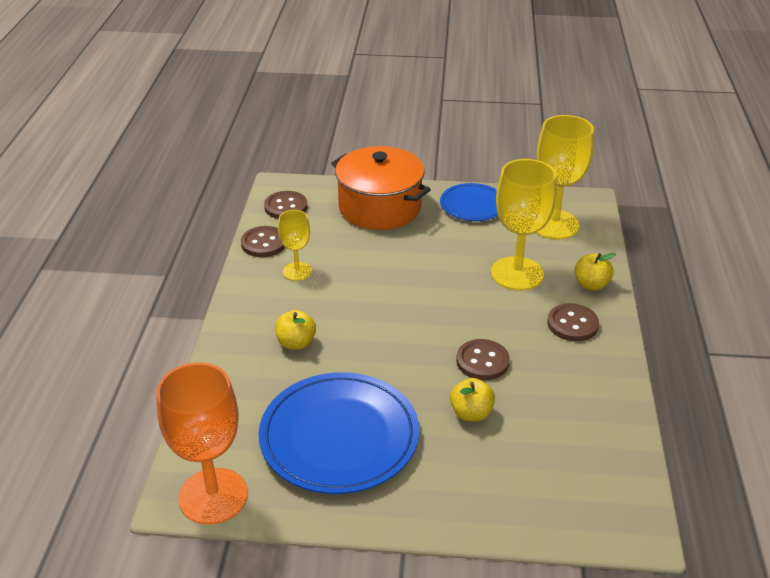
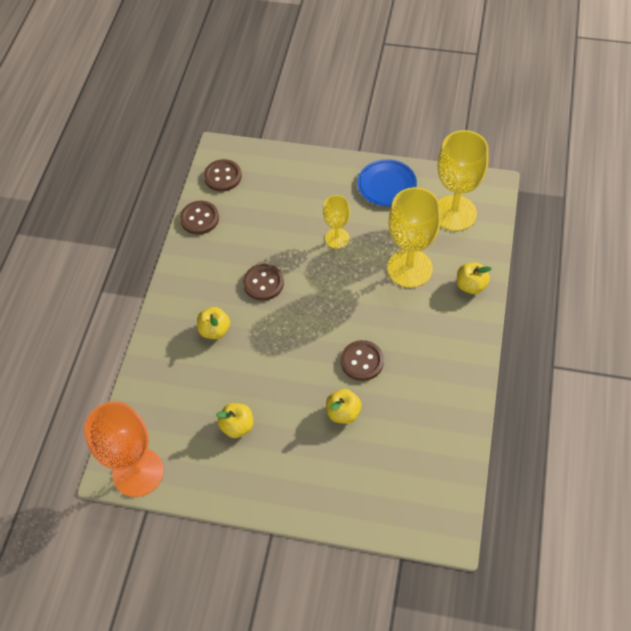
camera: 10 degrees right, 20 degrees up
(297, 271) = (224, 253): yellow goblet -> yellow goblet (337, 238)
(339, 436) = (237, 426): blue plate -> yellow apple
(379, 207) = (304, 182): orange pot -> none
(572, 324) = (445, 328): brown button -> brown button (263, 283)

